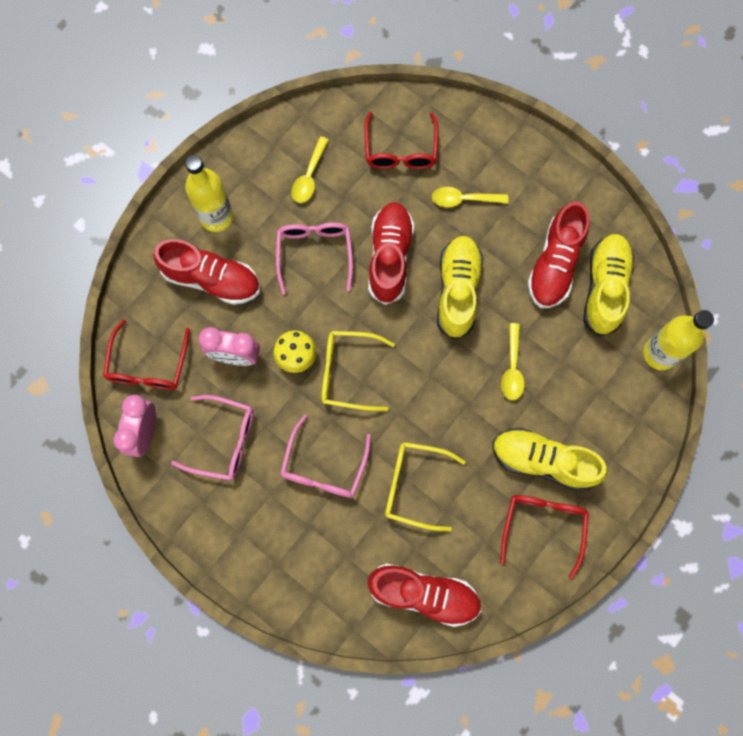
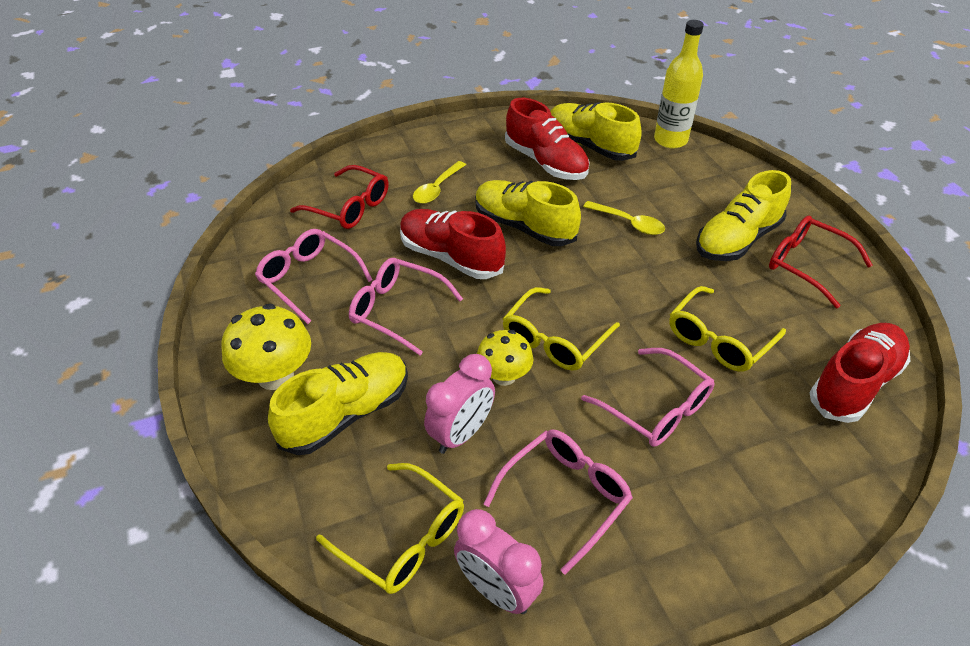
camera: 60 degrees left, 30 degrees down
(148, 365) = (403, 538): red glasses -> yellow glasses
(212, 279) = (346, 414): red shoe -> yellow shoe
(216, 217) = (275, 375): yellow bottle -> yellow mushroom
(309, 176) = (309, 279): yellow spoon -> pink glasses

